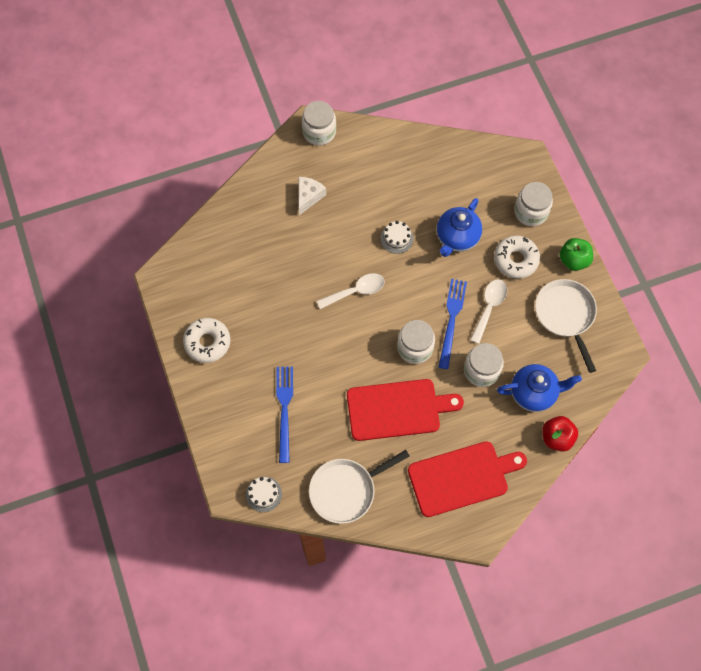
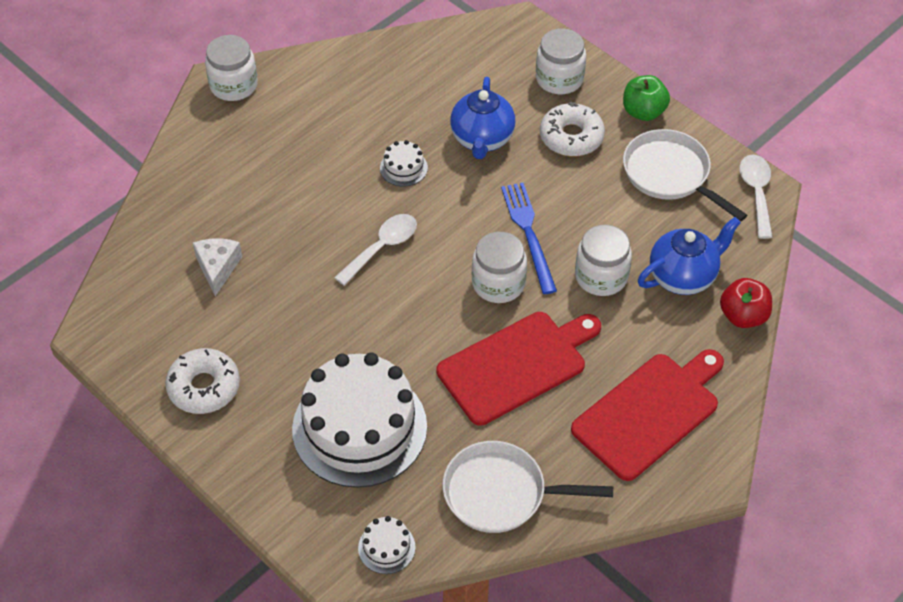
camera: 25 degrees left, 15 degrees down
(284, 410) = (359, 428): blue fork -> white cake
(308, 196) = (258, 162): white cheese -> white cheese (217, 268)
(346, 490) = (501, 493): white pan -> white pan turned 60 degrees clockwise
(489, 307) = (569, 202): white spoon -> white spoon (756, 193)

